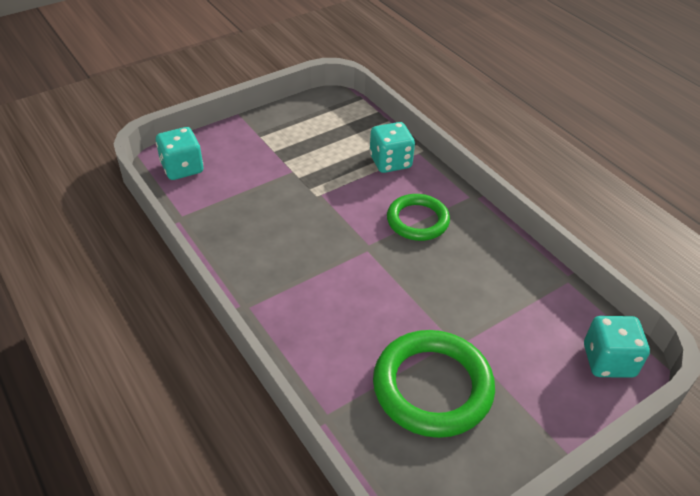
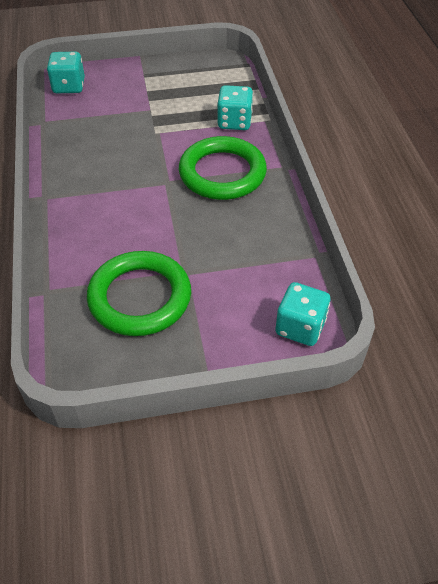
camera: 25 degrees right, 5 degrees up
(417, 220) = (222, 173): green ring -> green ring, size x1.55

